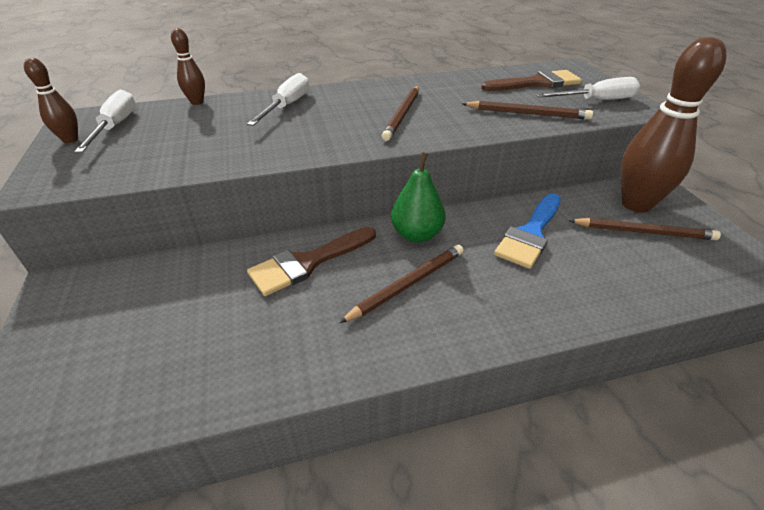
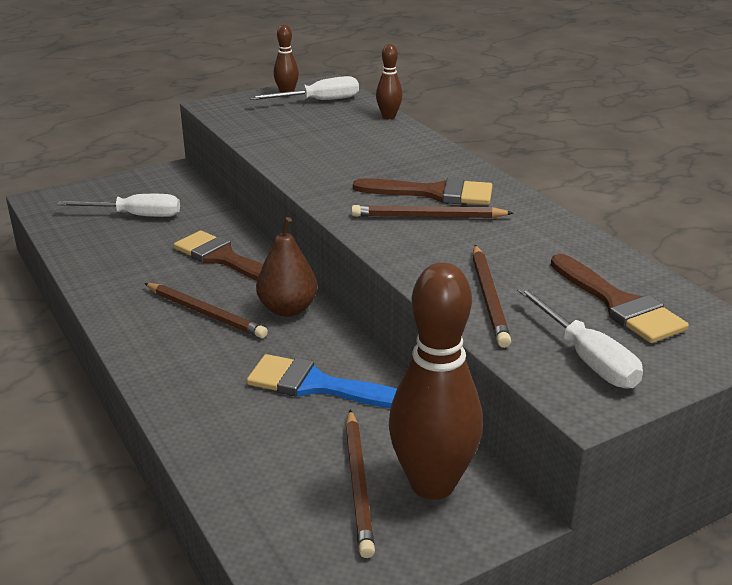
camera: 75 degrees right, 10 degrees down
(287, 106) = (408, 156): white screwdriver -> white screwdriver (135, 216)
(364, 107) = (434, 193): none -> brown brush
(417, 234) = (287, 309): green pear -> brown pear

